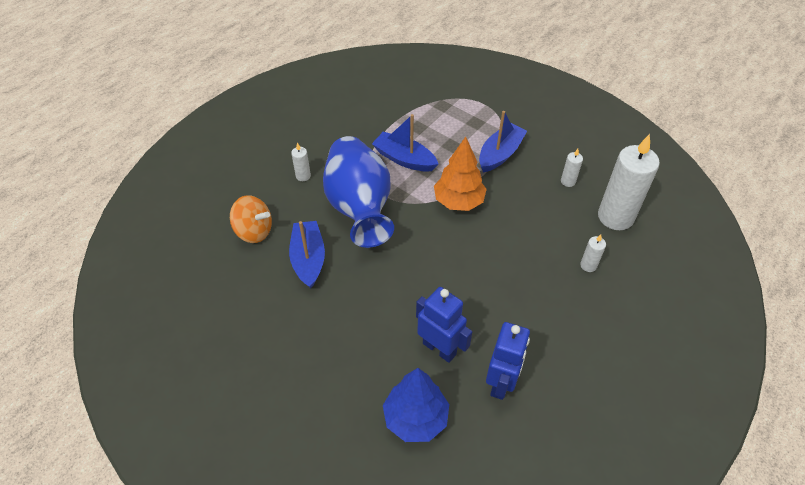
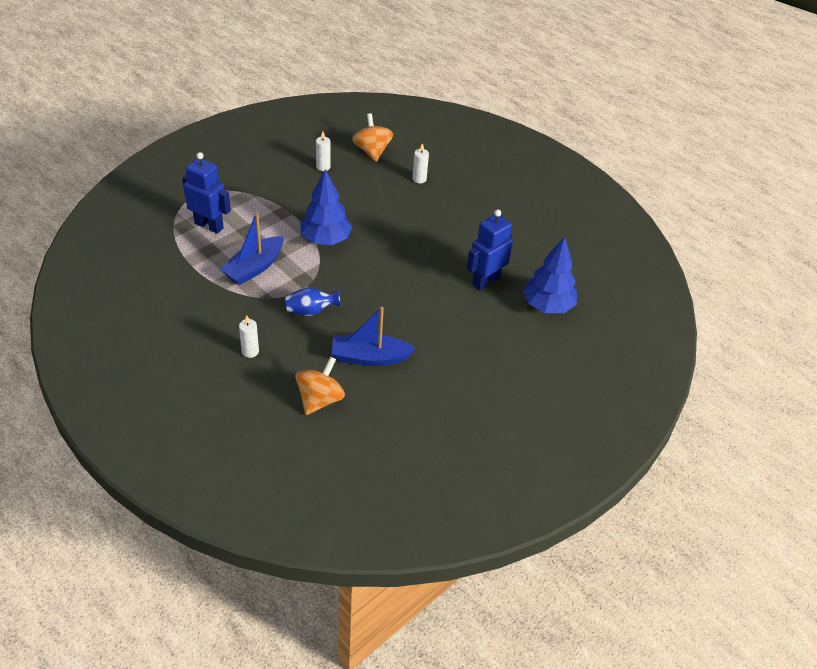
camera: 85 degrees left, 5 degrees down
(359, 207) = (311, 311): blue vase -> blue vase, size x0.41
(458, 201) = (325, 240): orange tree -> blue tree
(500, 154) = (272, 200): blue boat -> none
(501, 382) = (521, 251): blue robot -> blue robot (209, 225)
(615, 217) = (372, 151): white candle -> orange spinning top

